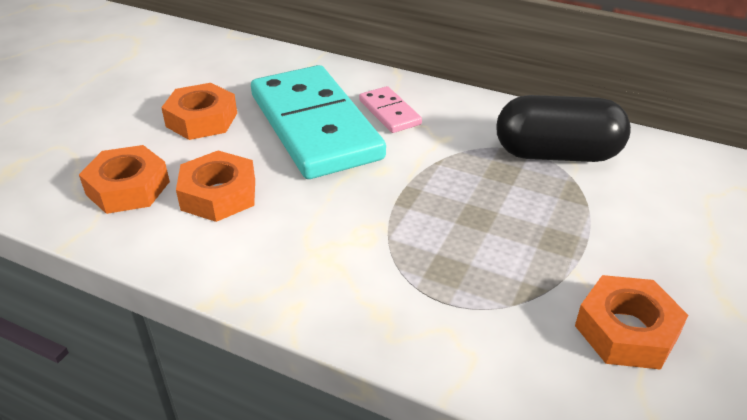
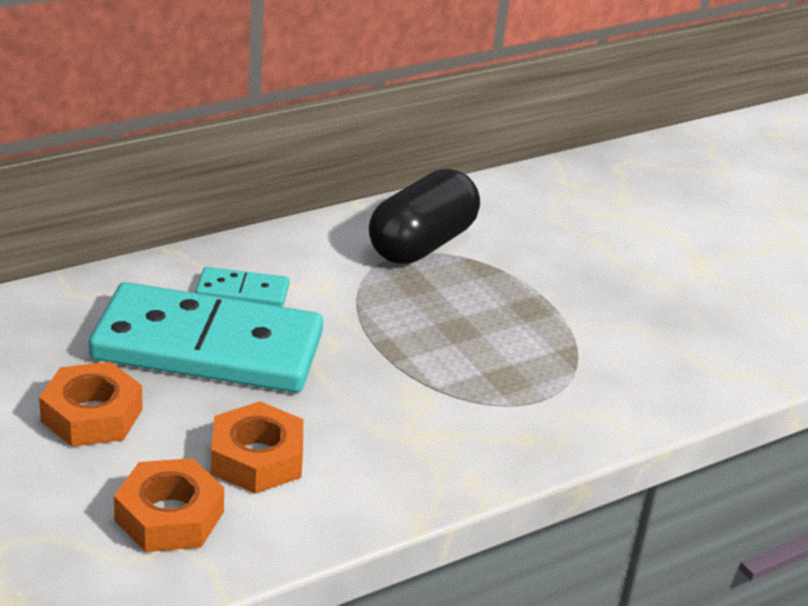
camera: 60 degrees left, 5 degrees down
(389, 112) = (242, 292): pink domino -> turquoise domino
(626, 331) = (647, 336): orange nut -> none

